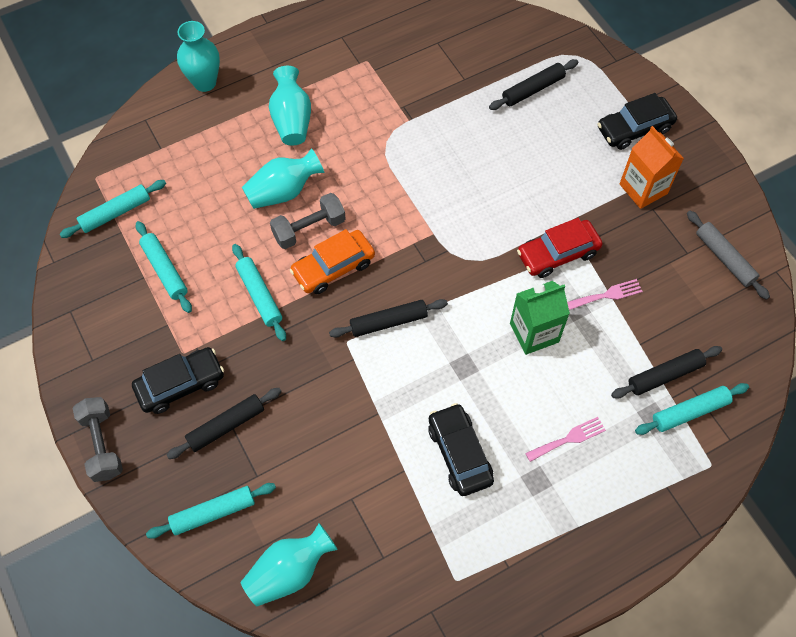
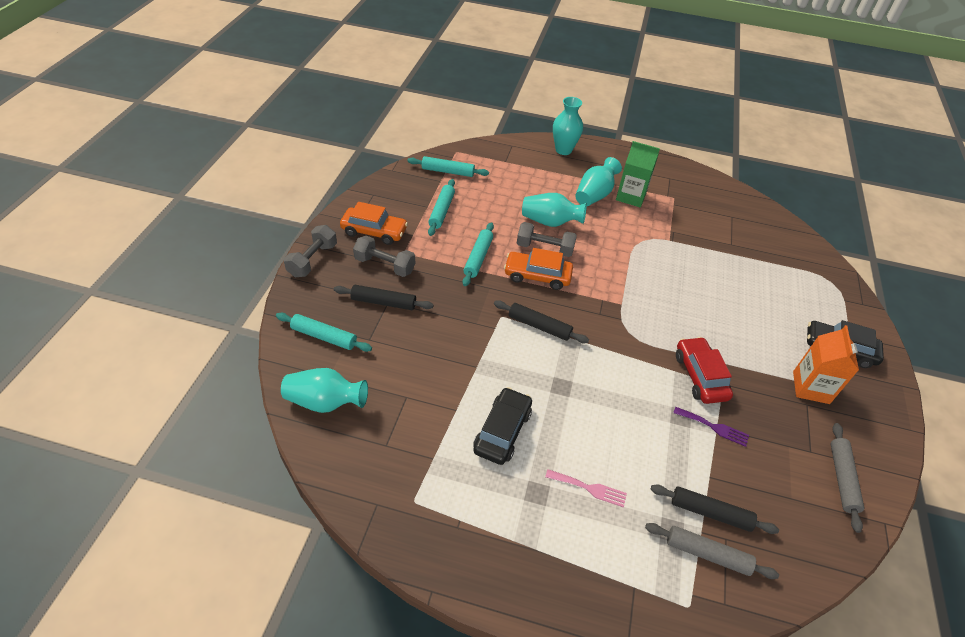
camera: 40 degrees right, 15 degrees down
(124, 355) = (374, 231): none -> orange car
(180, 384) = (385, 265): black car -> grey dumbbell
(533, 89) = (777, 279): black rolling pin -> none
(534, 333) = (633, 406): green carton -> green carton (631, 196)
(557, 254) = (700, 376): red car -> red car turned 60 degrees clockwise
(607, 295) = (714, 427): pink fork -> purple fork
(690, 412) = (707, 554): turquoise rolling pin -> grey rolling pin

